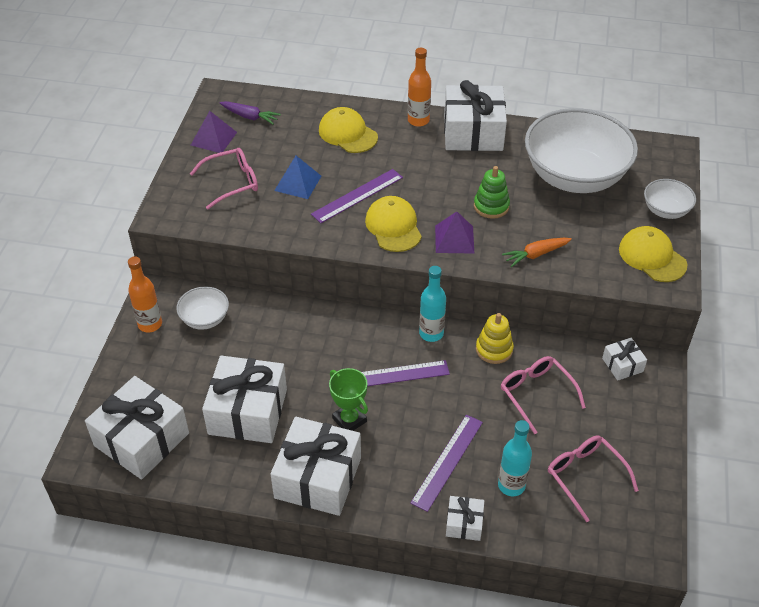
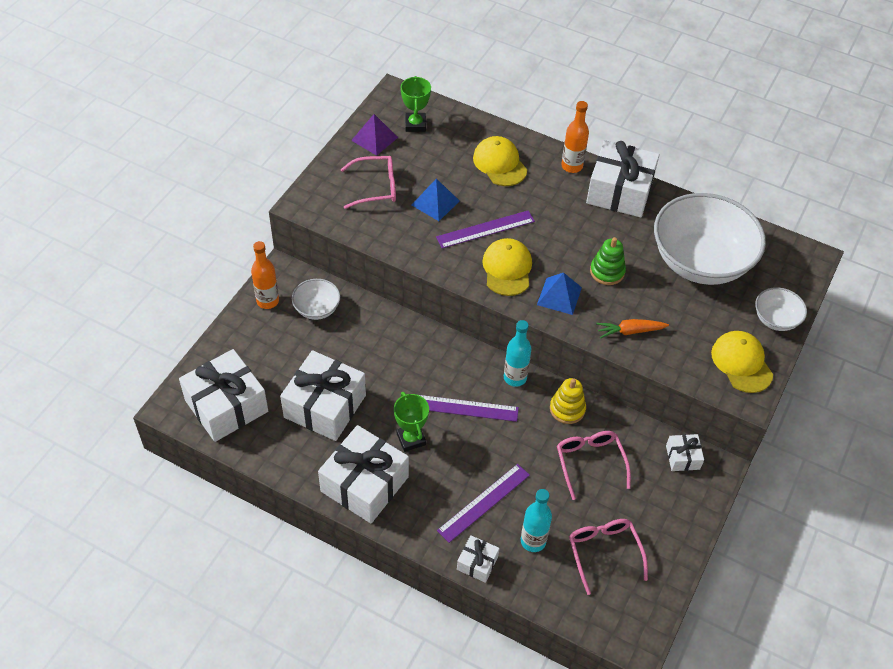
camera: 15 degrees right, 5 degrees up
(250, 117) = (415, 124): purple carrot -> green trophy
(454, 239) = (559, 296): purple pyramid -> blue pyramid

